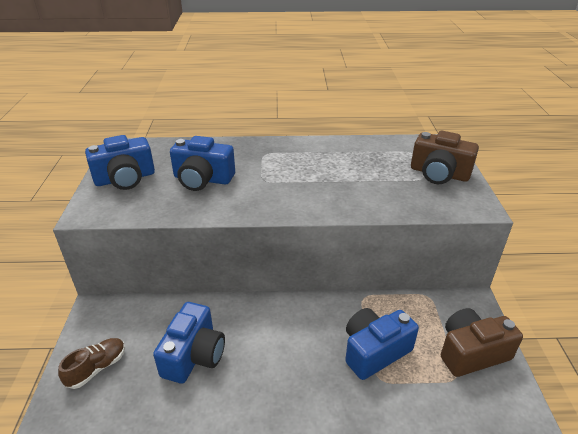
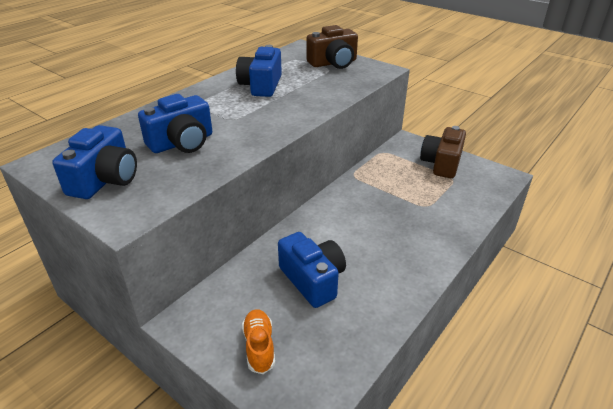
camera: 50 degrees left, 0 degrees up
(97, 368) = (259, 347): brown shoe -> orange shoe
(374, 351) = (403, 196): blue camera -> blue camera (261, 85)

